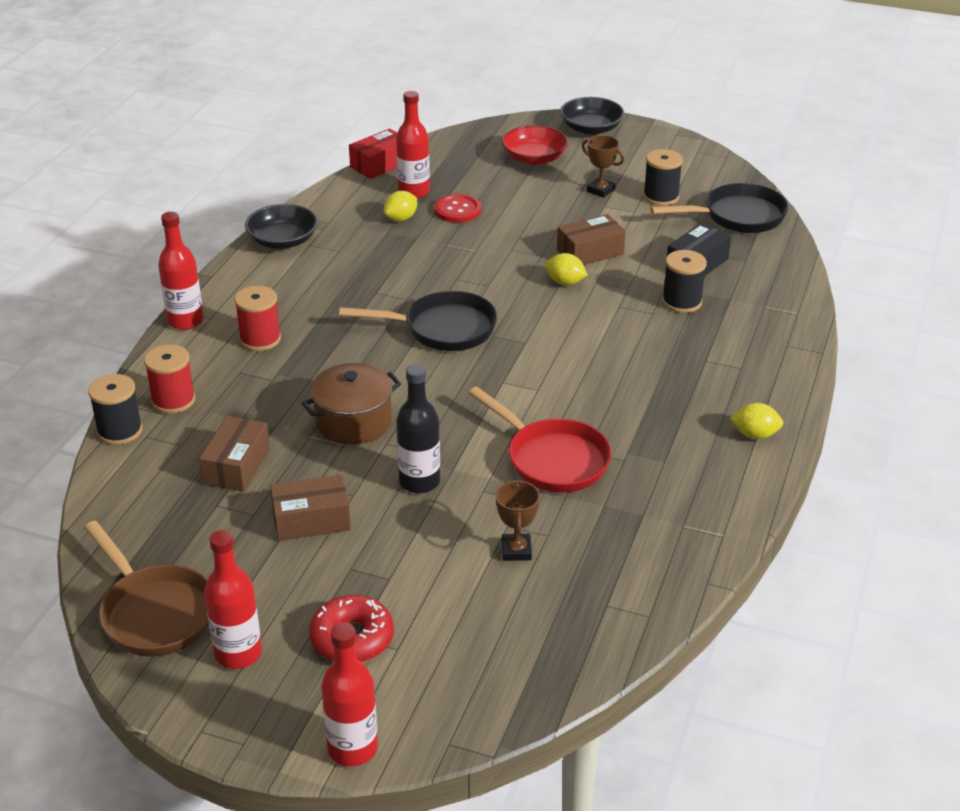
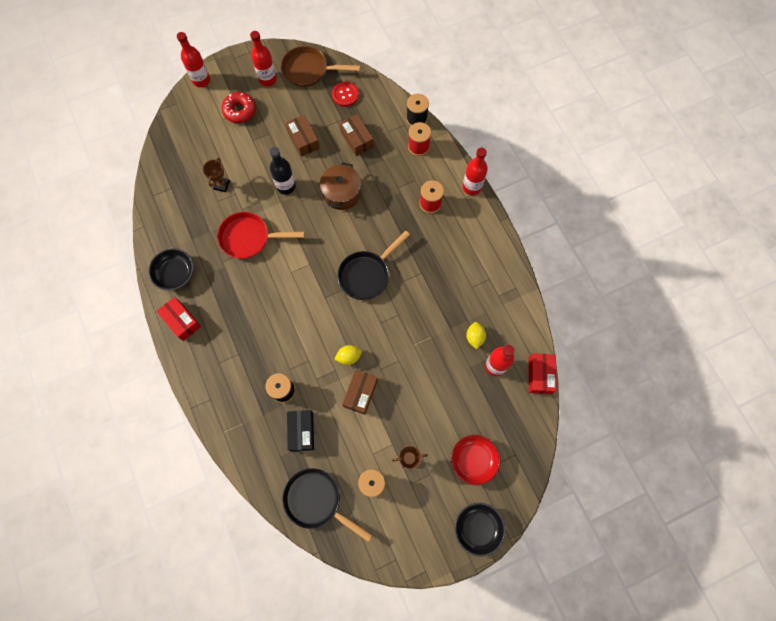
camera: 135 degrees right, 35 degrees up
(283, 240) = (503, 270): black bowl -> black bowl (175, 273)
(311, 520) = (303, 140): brown box -> brown box turned 60 degrees counterclockwise
(457, 210) = (457, 370): red button -> red button (345, 95)
(516, 550) = (221, 185): brown trophy -> brown trophy turned 60 degrees clockwise
(737, 216) = (317, 501): black pan -> black pan turned 90 degrees clockwise
(755, 435) = (181, 321): yellow lemon -> red box

